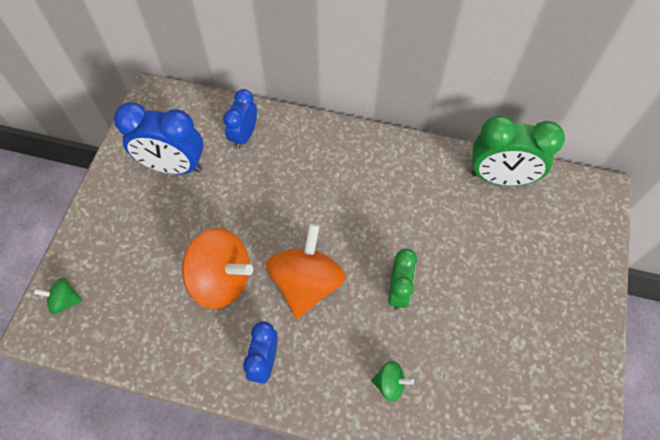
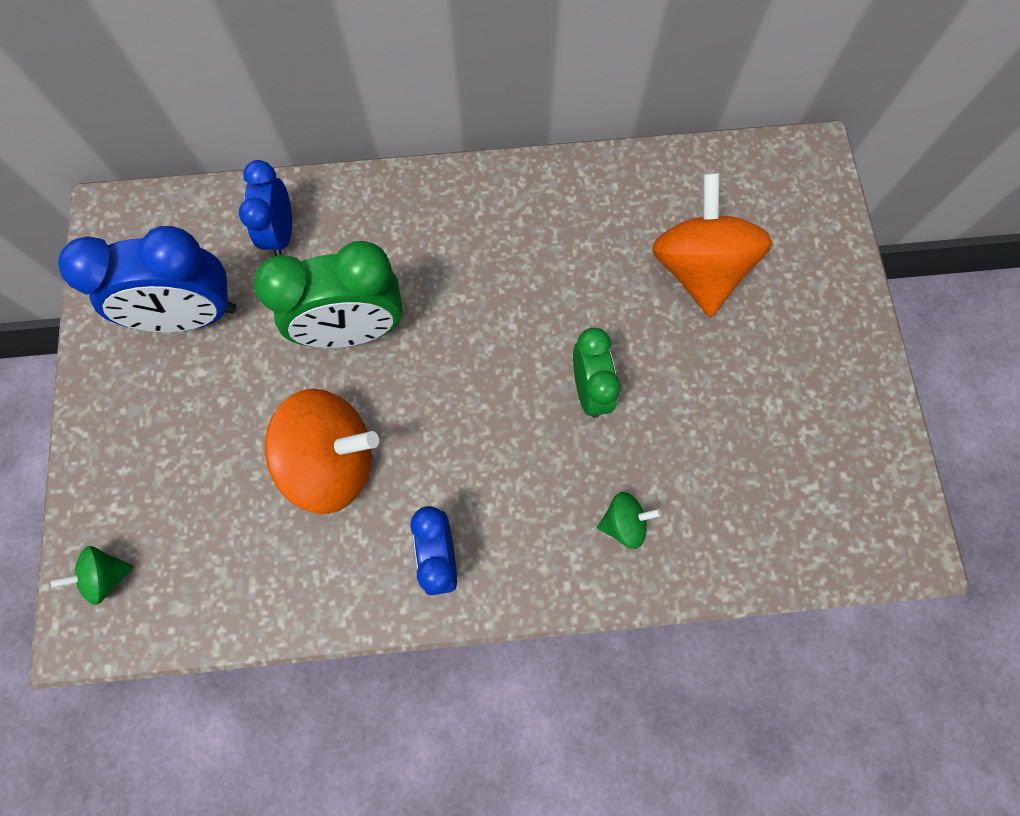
camera: 20 degrees left, 10 degrees up
(306, 283) = (457, 424): orange spinning top -> orange spinning top (698, 269)
(500, 178) = (672, 180): green clock -> green clock (353, 331)

